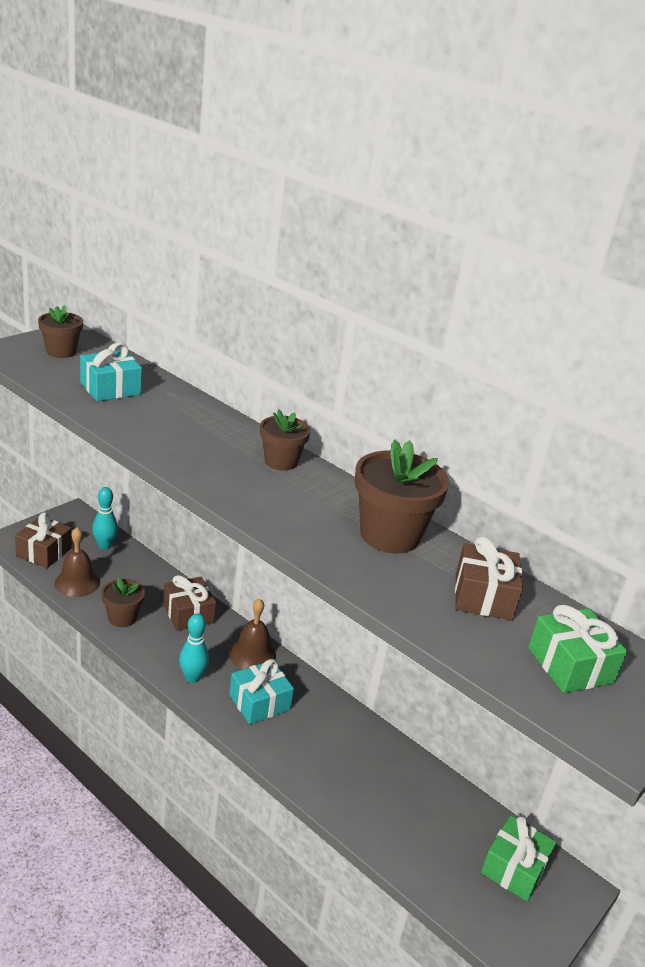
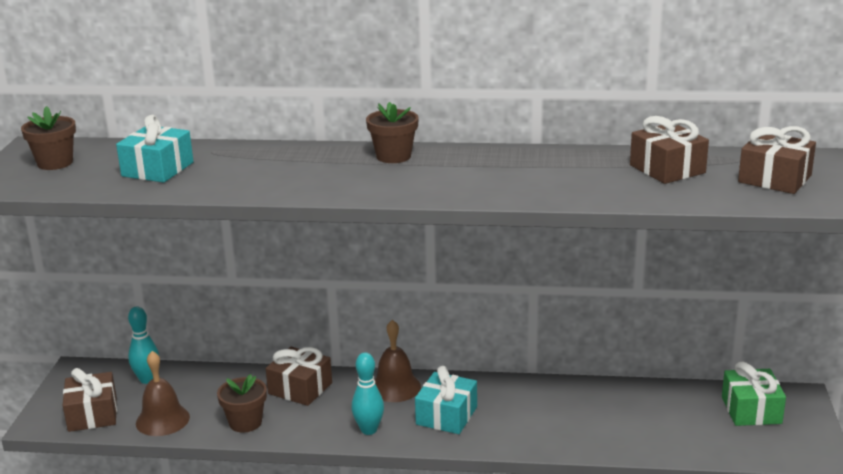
camera: 30 degrees left, 5 degrees down
(389, 535) = (550, 164): brown flower pot -> none
(570, 665) = (774, 179): green gift -> brown gift

